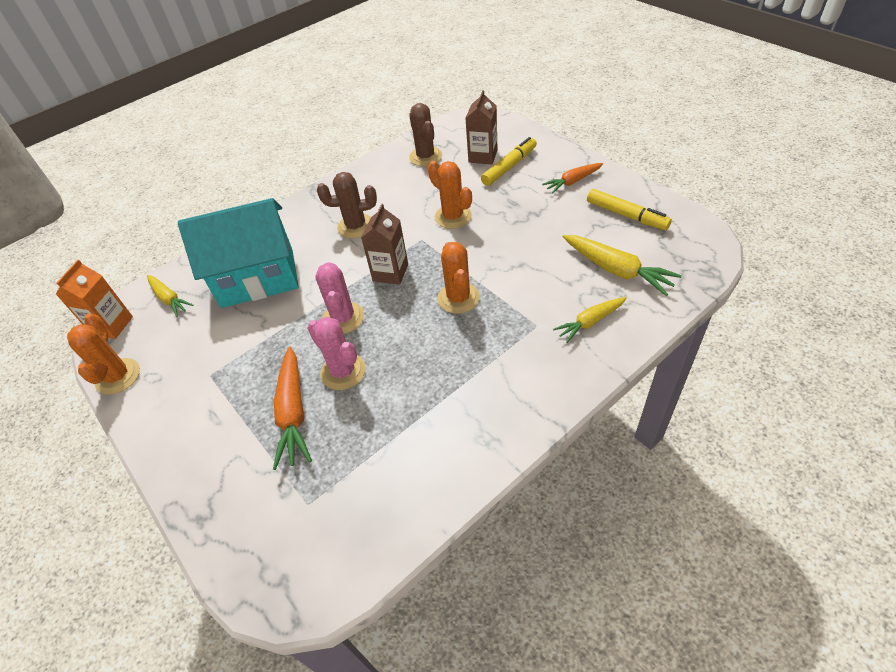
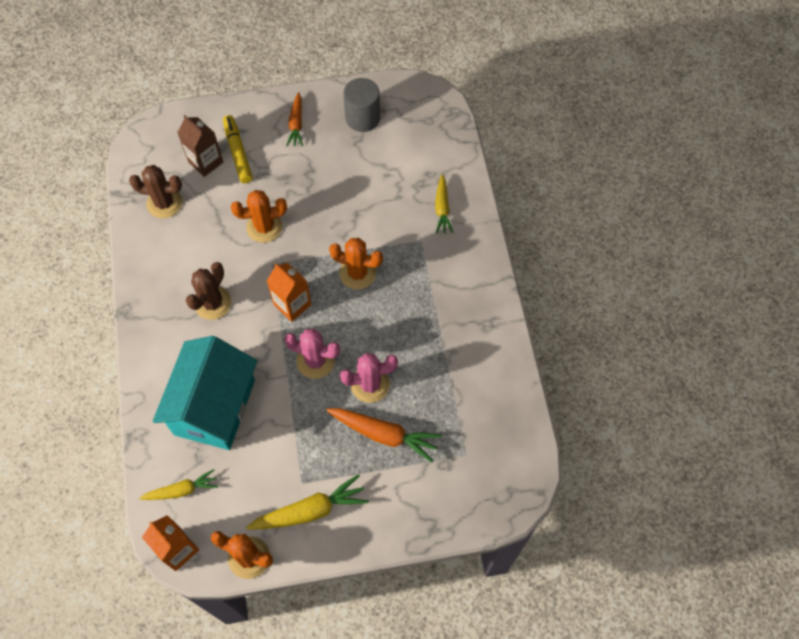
camera: 65 degrees left, 15 degrees up
(390, 272) = (292, 304): brown carton -> orange carton
(617, 270) = (410, 161): yellow carrot -> yellow carrot (310, 510)
(626, 215) = (362, 118): yellow marker -> grey cylinder

